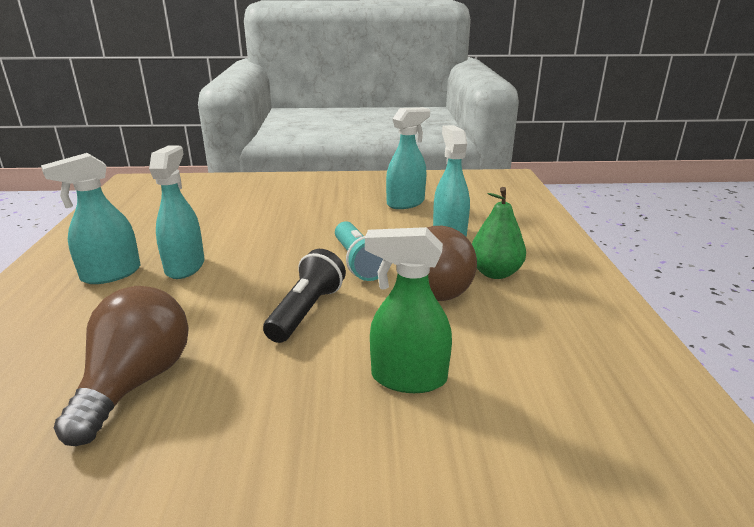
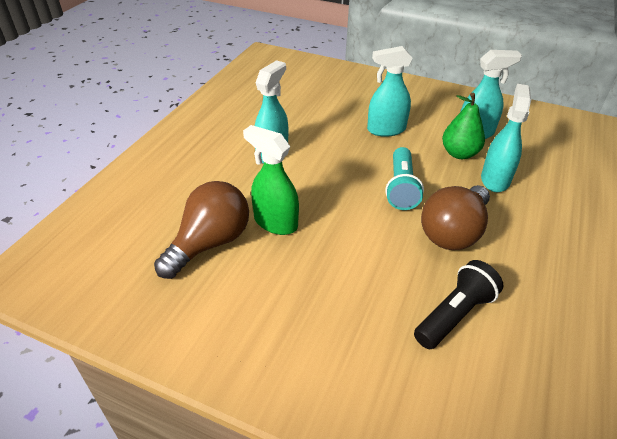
camera: 25 degrees right, 15 degrees up
(111, 274) = (222, 146): turquoise spray bottle -> turquoise spray bottle (386, 130)
(306, 311) = (340, 222): black flashlight -> black flashlight (454, 315)
(408, 378) = (385, 306): green spray bottle -> green spray bottle (275, 222)
(495, 273) = (511, 234): green pear -> green pear (459, 154)

